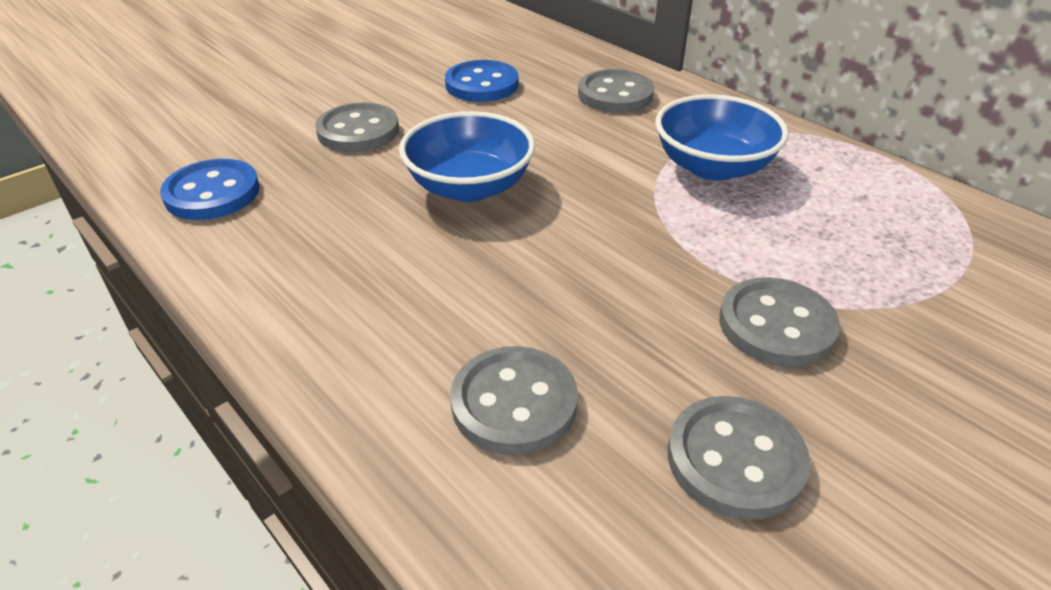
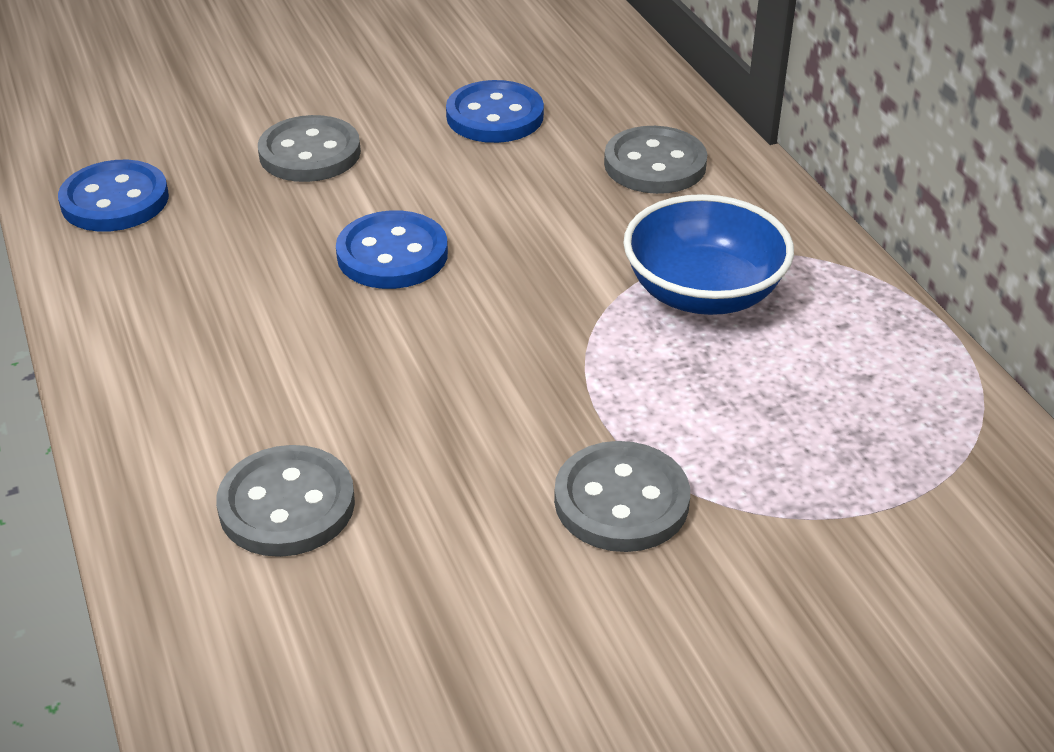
camera: 20 degrees right, 0 degrees up
(469, 187) = (392, 254): blue bowl -> blue button
(735, 459) = (466, 620): grey button -> none

